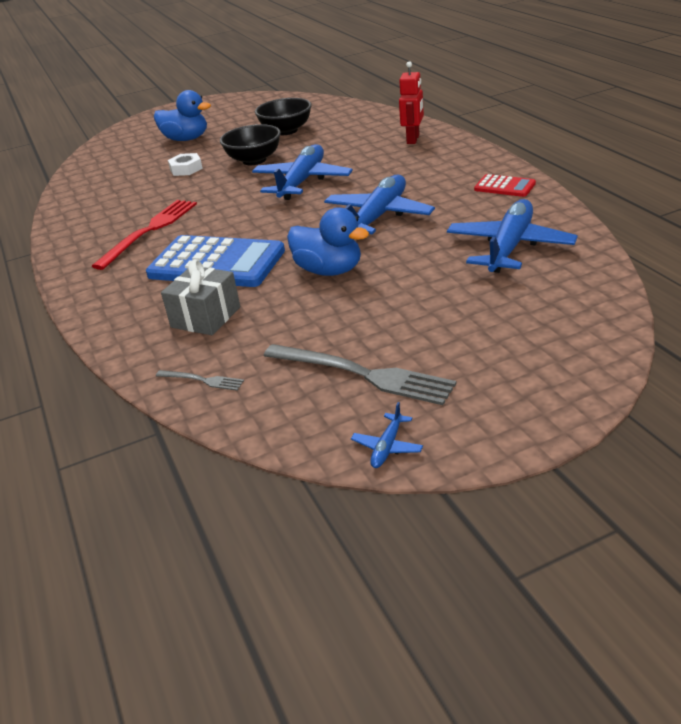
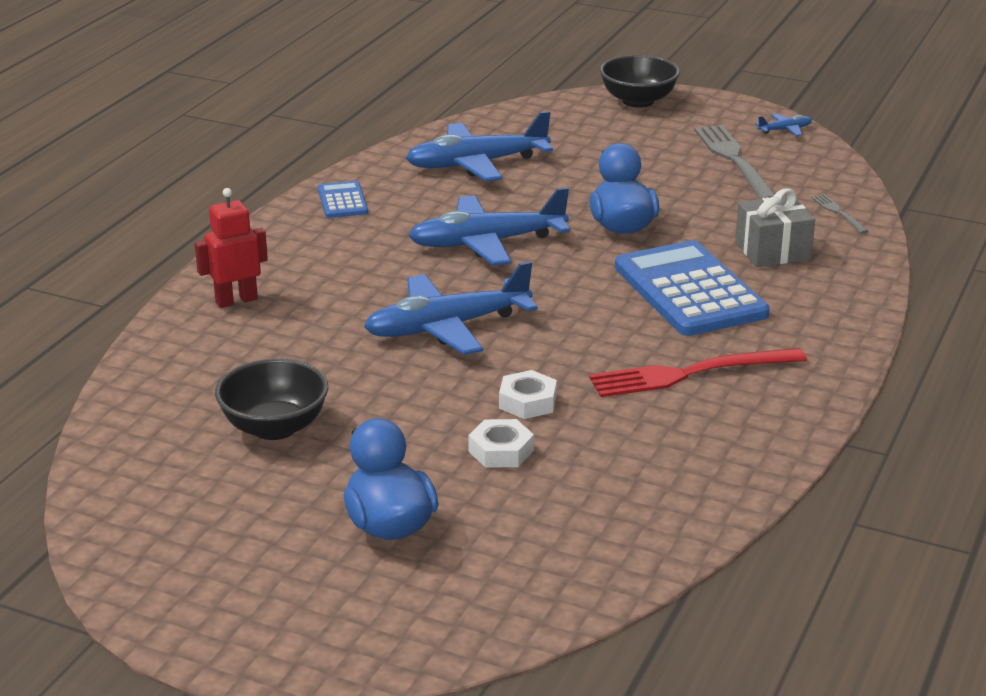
camera: 135 degrees left, 5 degrees down
(206, 184) = (527, 402): none -> white nut
(254, 160) = (414, 401): black bowl -> black bowl (638, 101)
(504, 186) = (342, 201): red calculator -> blue calculator

